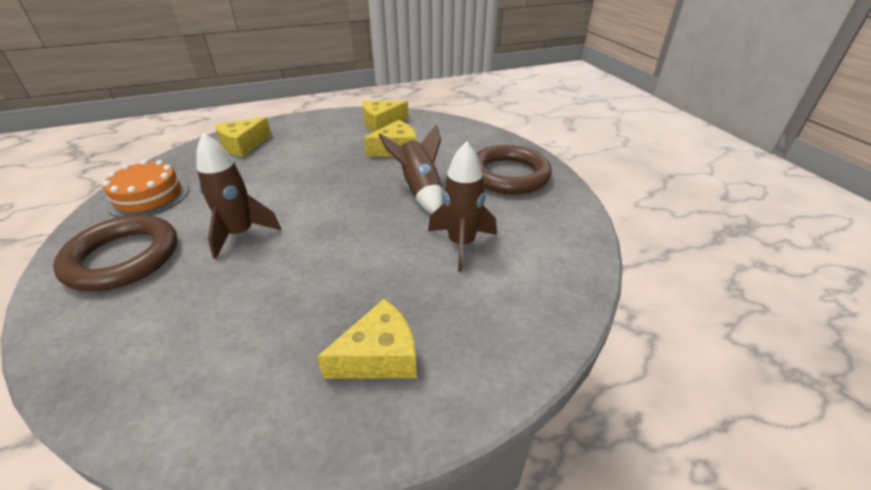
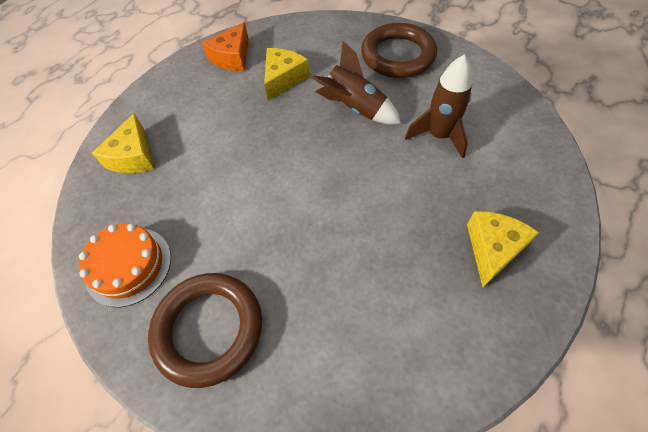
camera: 35 degrees left, 20 degrees up
(240, 234) = (274, 238): brown rocket -> none
(381, 123) = (232, 57): yellow cheese -> orange cheese

